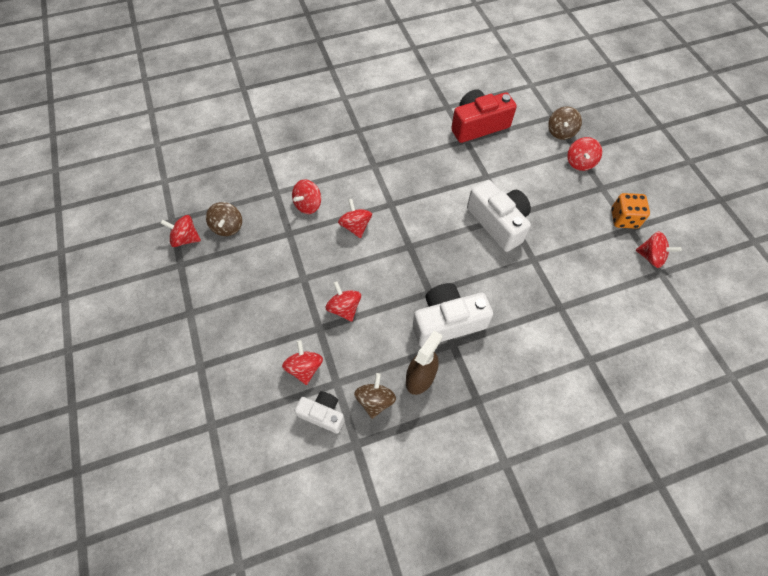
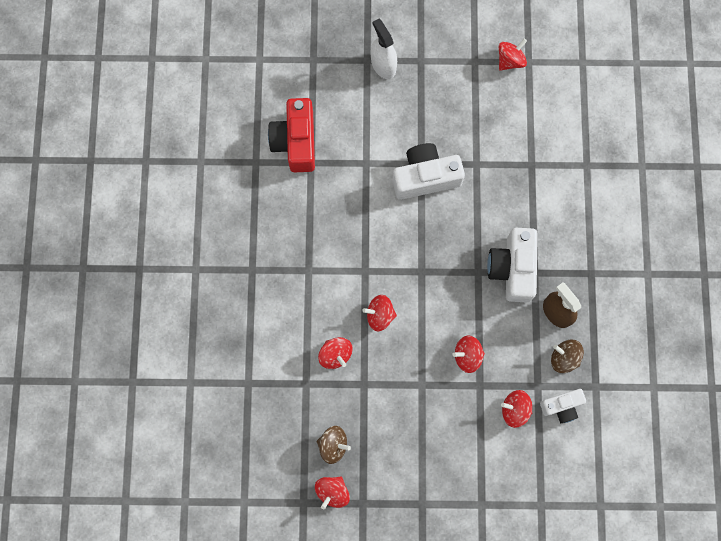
camera: 70 degrees left, 15 degrees up
(323, 414) = (561, 406): white camera -> white camera turned 150 degrees counterclockwise
(560, 132) = (337, 63): brown spinning top -> none
(580, 162) = (383, 65): red spinning top -> white spray bottle
(624, 219) = (462, 61): orange dice -> none

